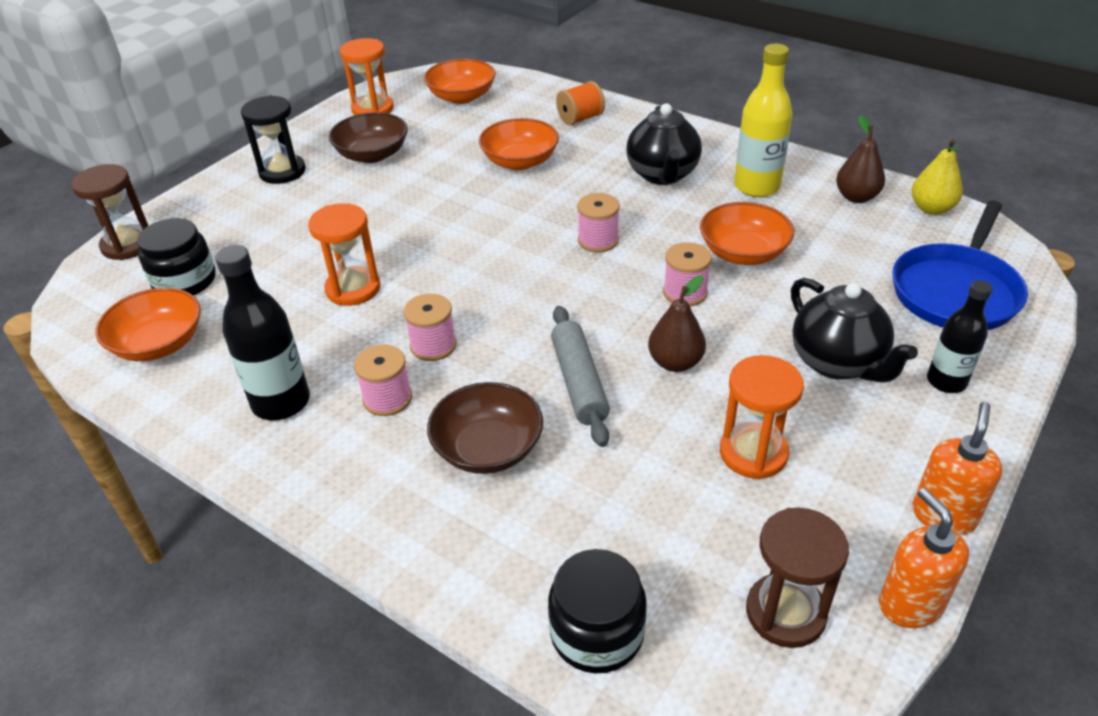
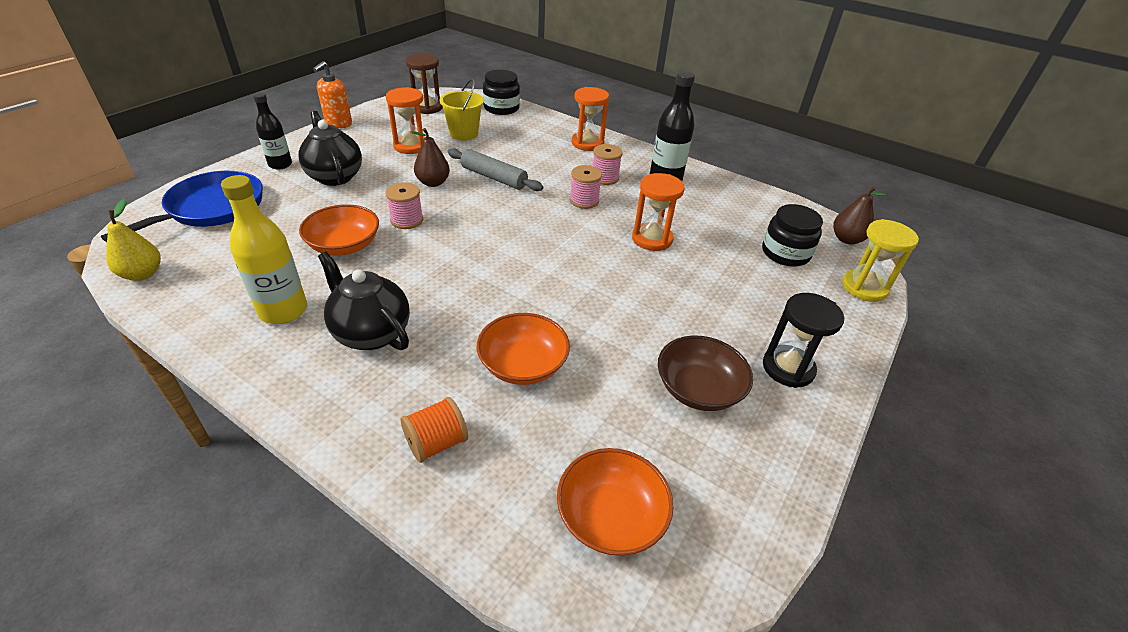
camera: 175 degrees right, 0 degrees up
(128, 245) = (864, 288): brown hourglass -> yellow hourglass
(159, 344) = (764, 213): orange bowl -> none
(372, 109) = (739, 491): orange hourglass -> orange hourglass (587, 143)
(488, 448) = (546, 156): brown bowl -> none
(579, 382) = (494, 177): grey rolling pin -> grey rolling pin turned 45 degrees counterclockwise
(598, 240) = (459, 264): pink spool -> none
(662, 175) = (371, 333): black teapot -> black teapot turned 45 degrees counterclockwise
(662, 506) = (464, 134): none -> yellow bucket
(856, 197) = (197, 291): brown pear -> brown pear (847, 239)
(910, 604) = (377, 106): orange soap dispenser -> none

